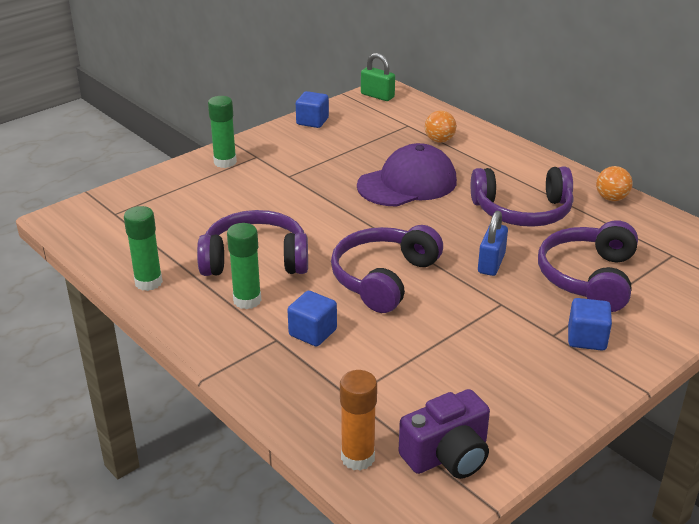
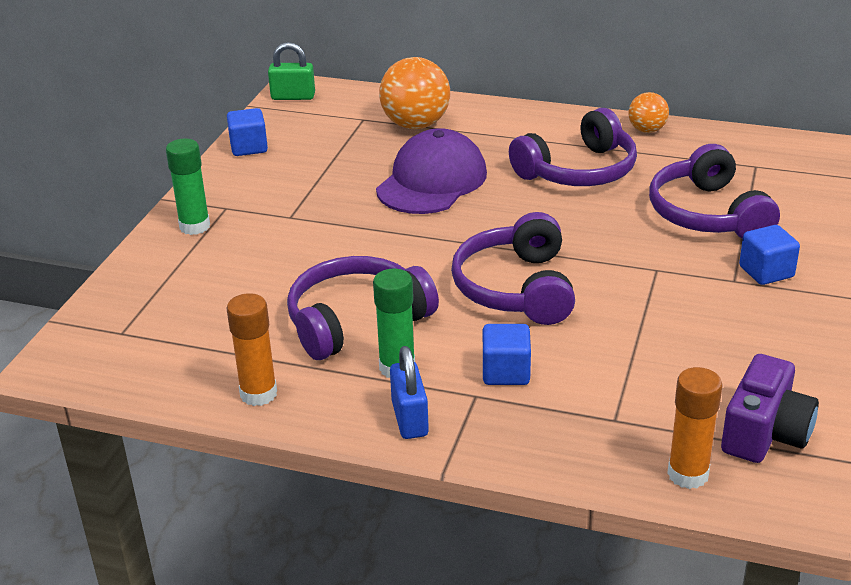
camera: 30 degrees left, 0 degrees up
(148, 282) = (258, 394): green glue stick -> orange glue stick
(439, 140) = (415, 125): orange ball -> orange ball, size x1.80
(491, 263) = (605, 234): blue padlock -> blue padlock (409, 419)

